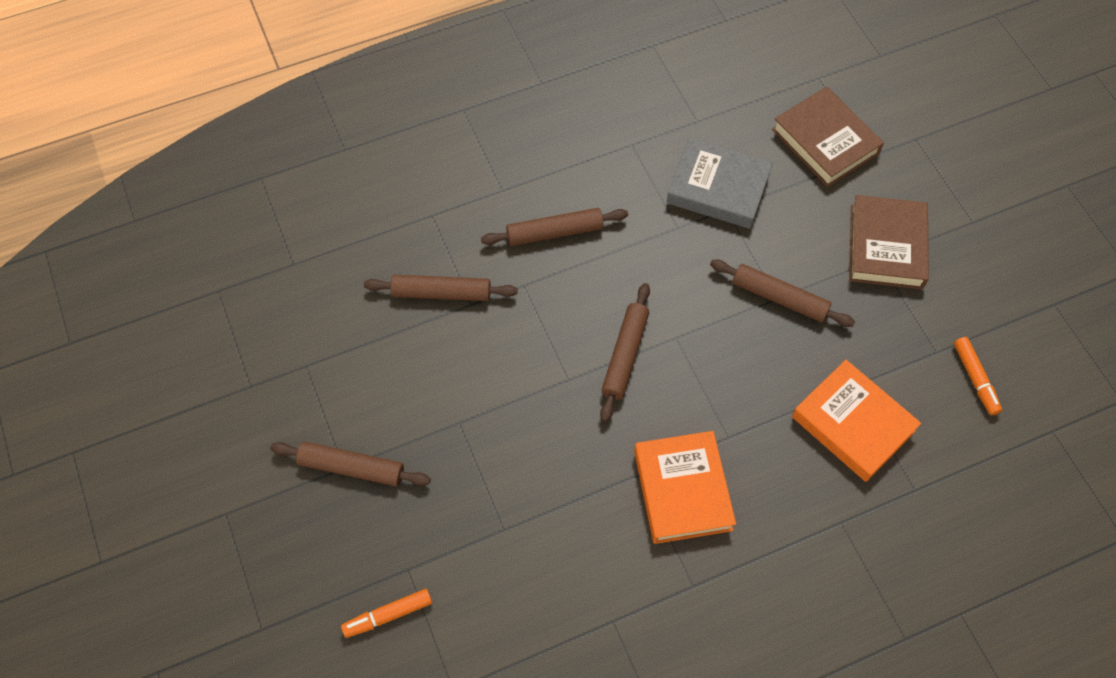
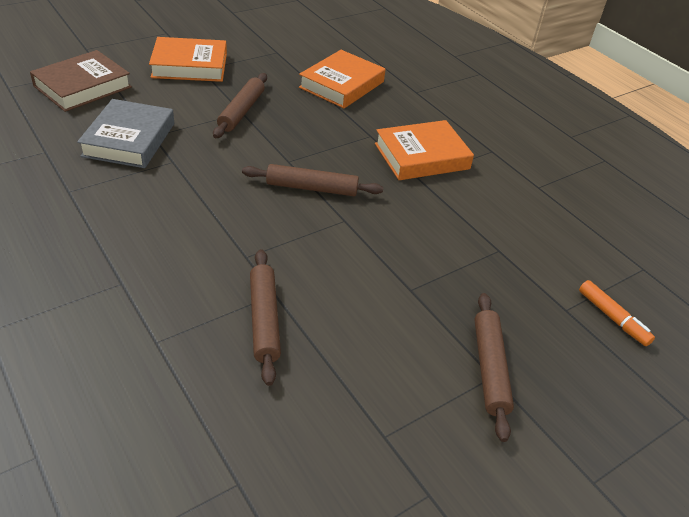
camera: 105 degrees left, 20 degrees down
(555, 232) = (180, 238): brown rolling pin -> none
(886, 246) = (189, 65): brown book -> orange book
(975, 379) = (294, 41): orange marker -> none

